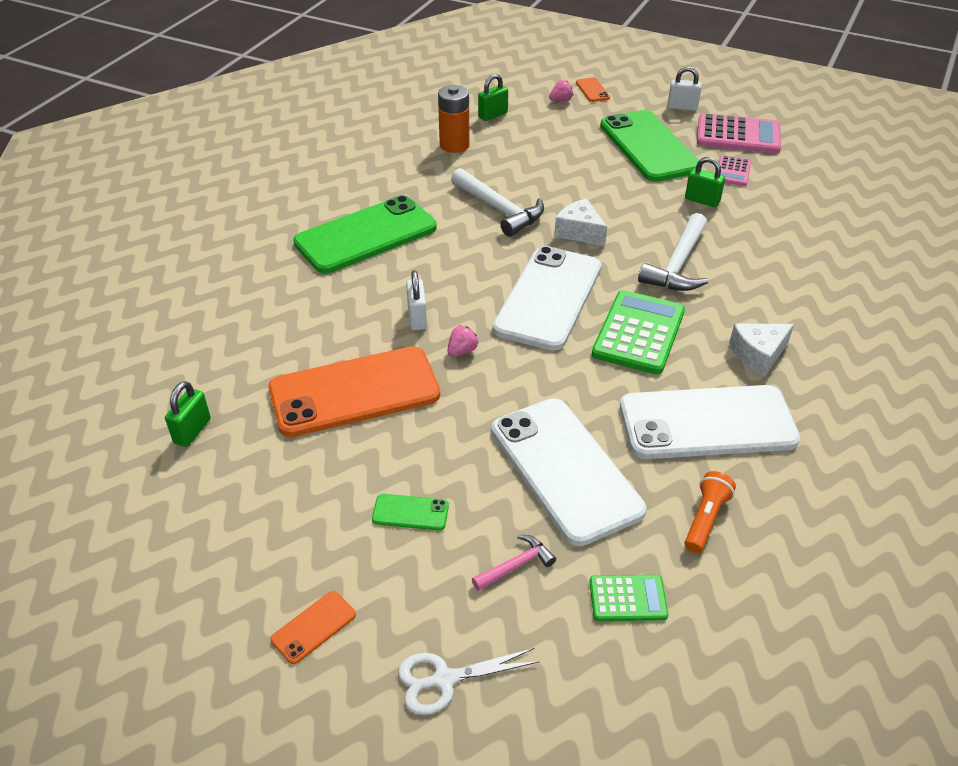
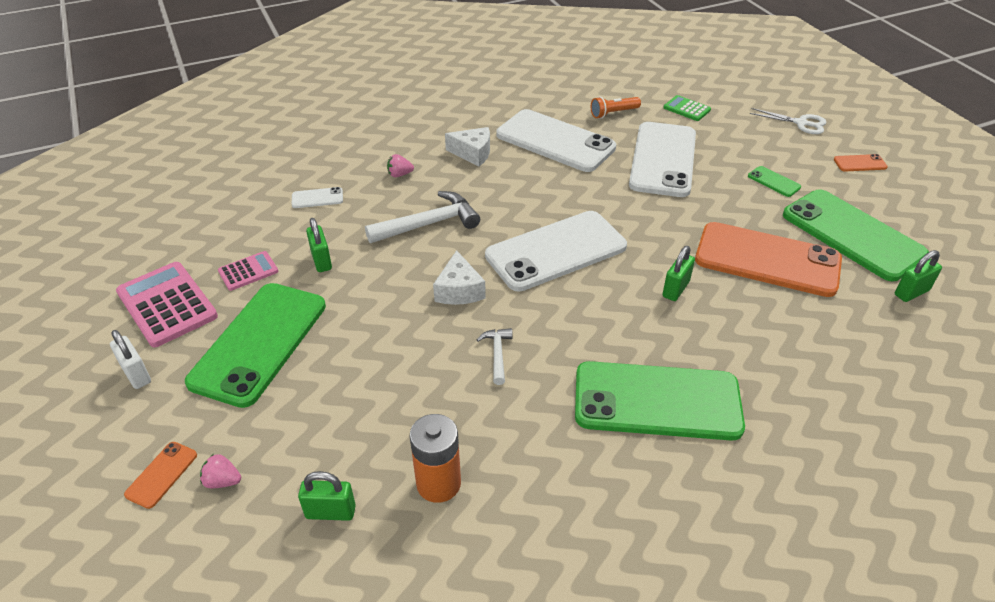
camera: 140 degrees left, 0 degrees up
(278, 477) = (852, 235): none -> green phone
(417, 318) = (675, 289): white padlock -> green padlock
(462, 351) = (662, 248): pink strawberry -> pink strawberry (400, 174)
(500, 210) = (497, 354): white hammer -> white hammer, size x0.52
(516, 565) = (731, 139): pink hammer -> none
(638, 333) = (525, 198): green calculator -> none
(794, 237) = (317, 198): none -> white phone

